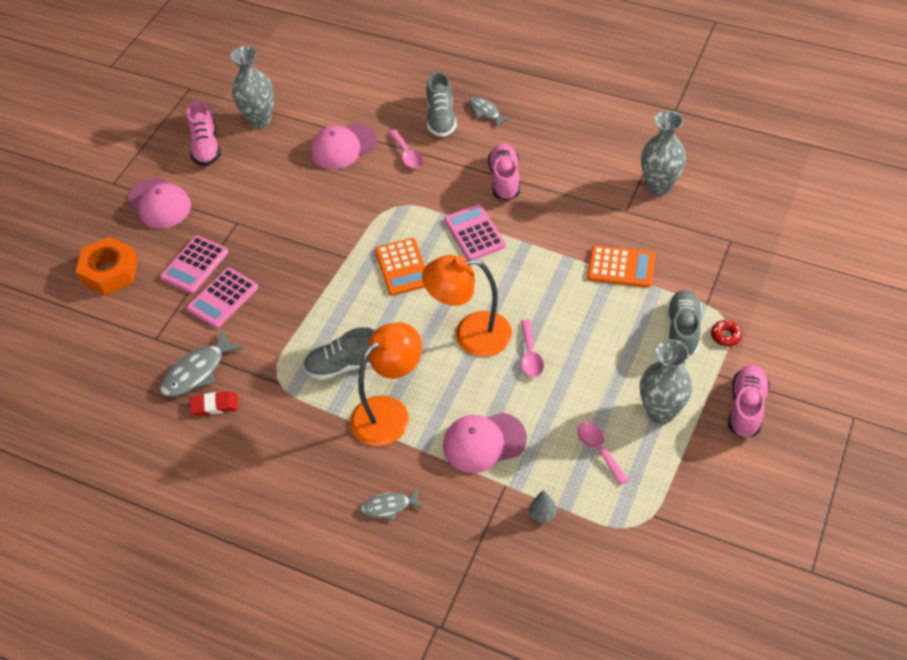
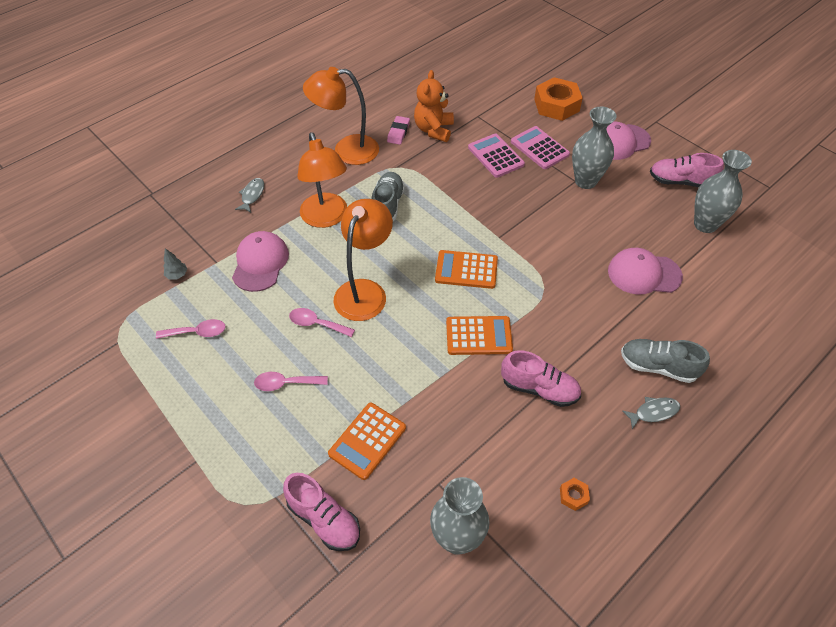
camera: 110 degrees right, 0 degrees up
(197, 371) = (434, 130): grey fish -> orange teddy bear
(215, 405) = (398, 132): red eraser -> pink eraser
(269, 445) = (346, 151): none -> orange lamp
(343, 146) = (644, 274): pink cap -> pink cap turned 75 degrees counterclockwise
(407, 154) = (612, 319): pink spoon -> pink spoon (285, 383)
(474, 233) = (478, 336): pink calculator -> orange calculator
(583, 137) = (573, 496): none -> orange nut
(661, 412) = (195, 393): grey vase -> grey vase (585, 181)
(682, 330) = (261, 457): grey shoe -> none
(725, 336) = (229, 493): red donut -> none
(746, 407) = (146, 465): pink shoe -> pink shoe (324, 519)

